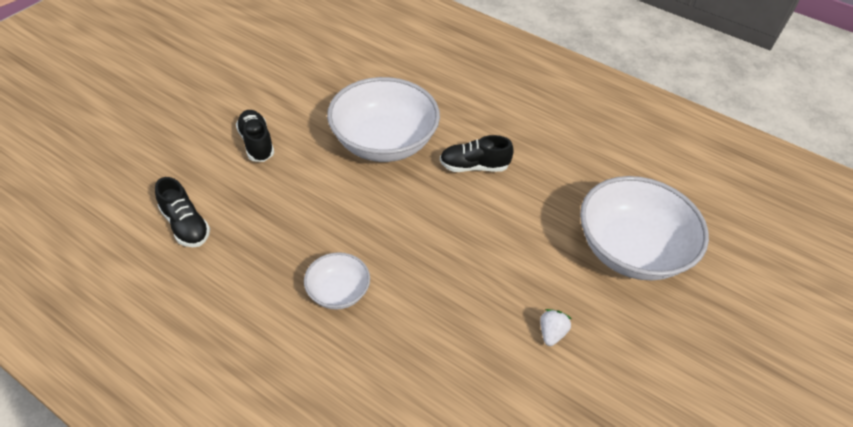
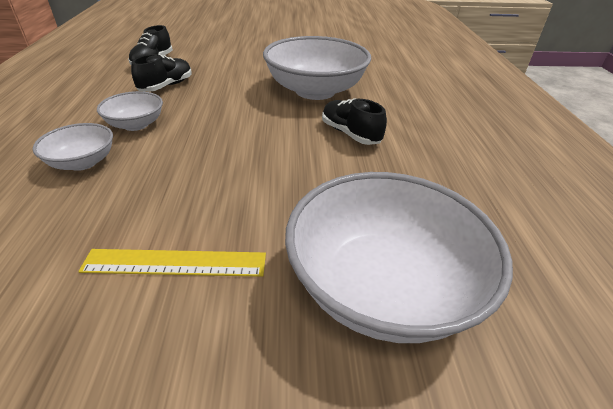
camera: 55 degrees right, 10 degrees down
(256, 143) = (249, 57): black shoe -> black shoe (166, 86)
(379, 350) = (83, 162): none -> white bowl
(551, 333) = (175, 263): white strawberry -> yellow ruler

